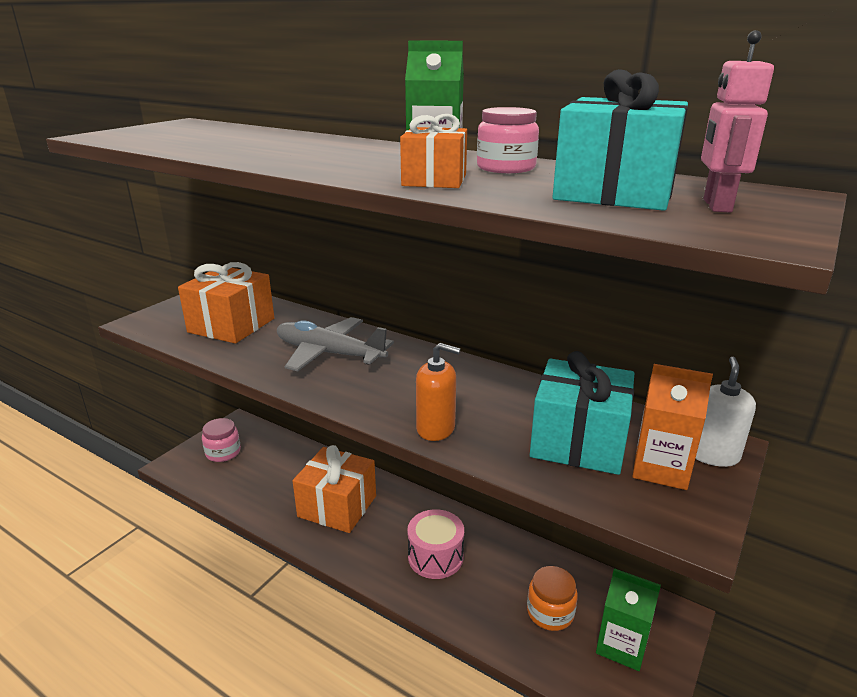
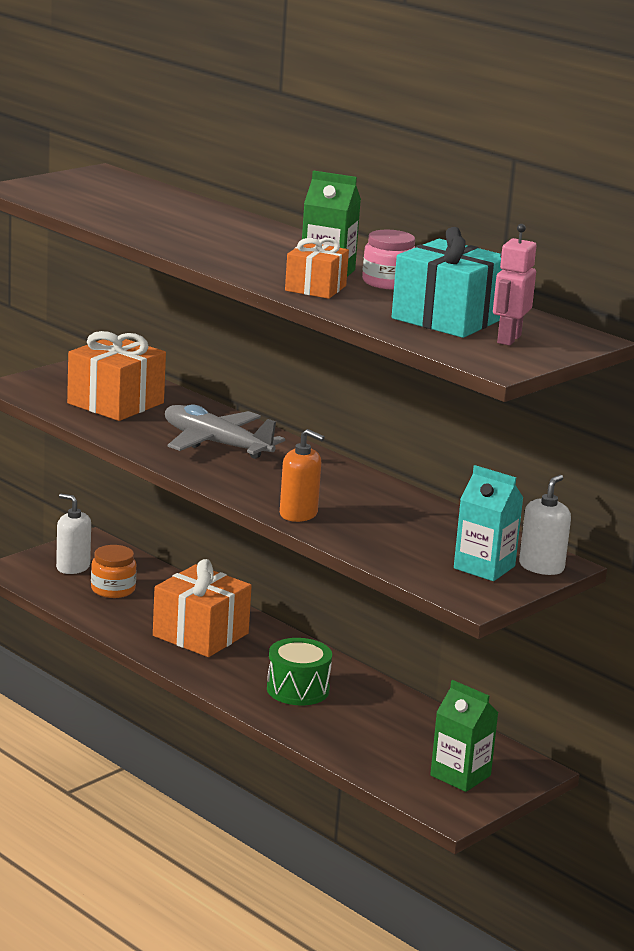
camera: 10 degrees right, 5 degrees down
(223, 452) = (73, 567): pink jar -> white soap dispenser
(435, 557) = (298, 689): pink drum -> green drum
(550, 612) = (401, 745): orange jar -> orange jar (113, 589)
(578, 441) = (425, 541): turquoise gift -> none
(660, 469) = (484, 567): orange carton -> turquoise carton

